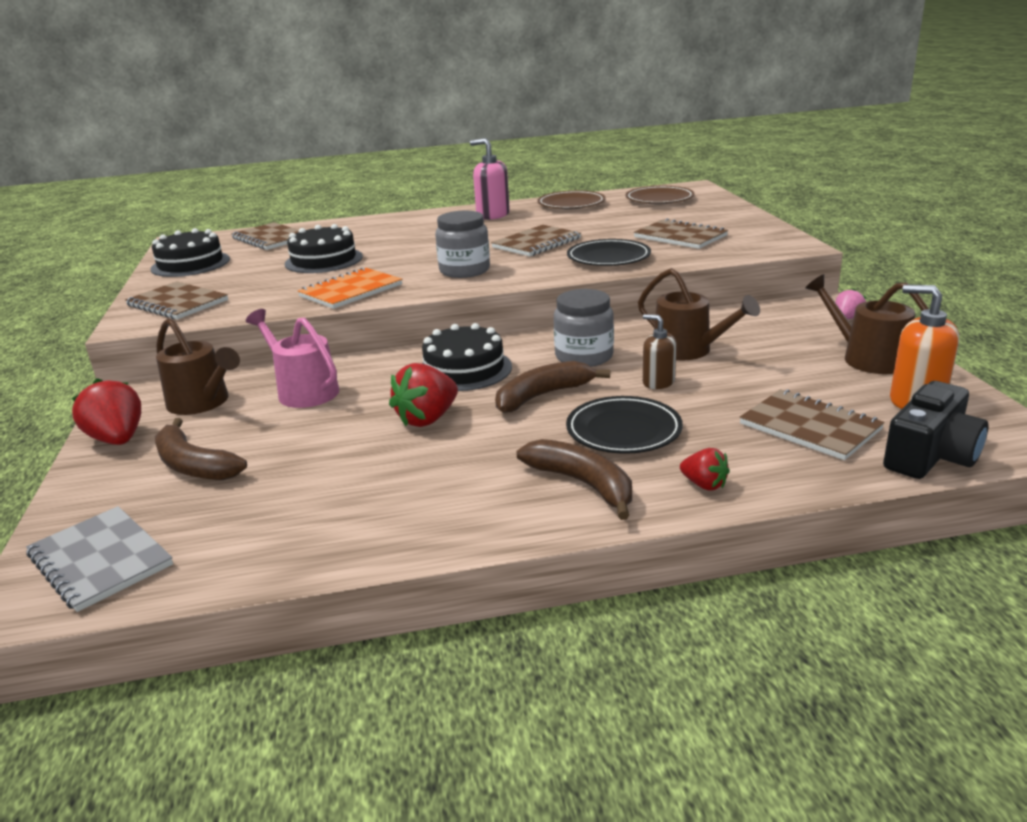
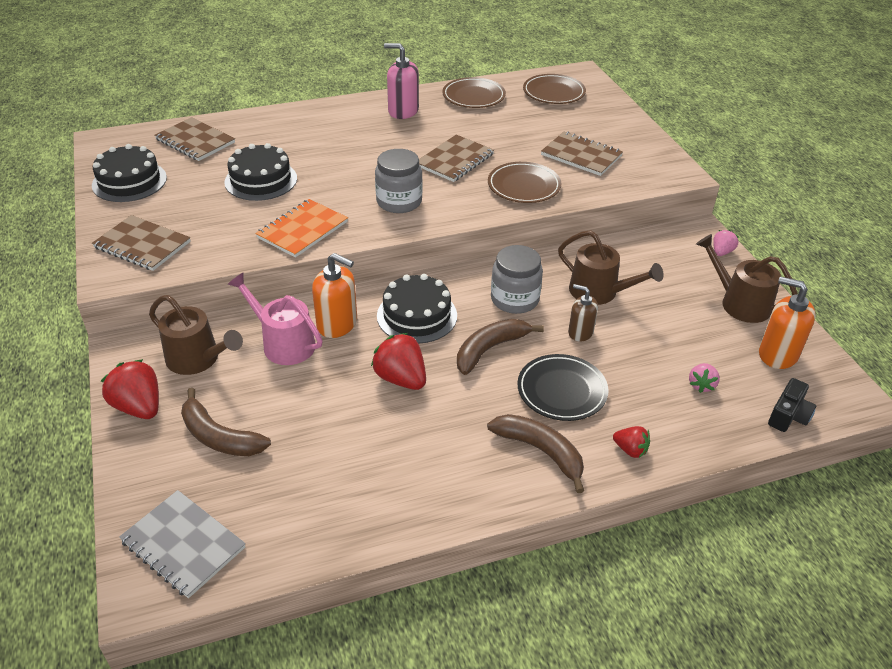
camera: 10 degrees left, 15 degrees up
(370, 376) = (337, 324): none -> orange soap dispenser
(427, 419) = (401, 378): red strawberry -> red strawberry turned 105 degrees clockwise
(608, 258) = (524, 186): black plate -> brown plate
(809, 427) = (701, 385): brown notebook -> pink strawberry
(930, 456) = (788, 415): black camera -> black camera, size x0.65

